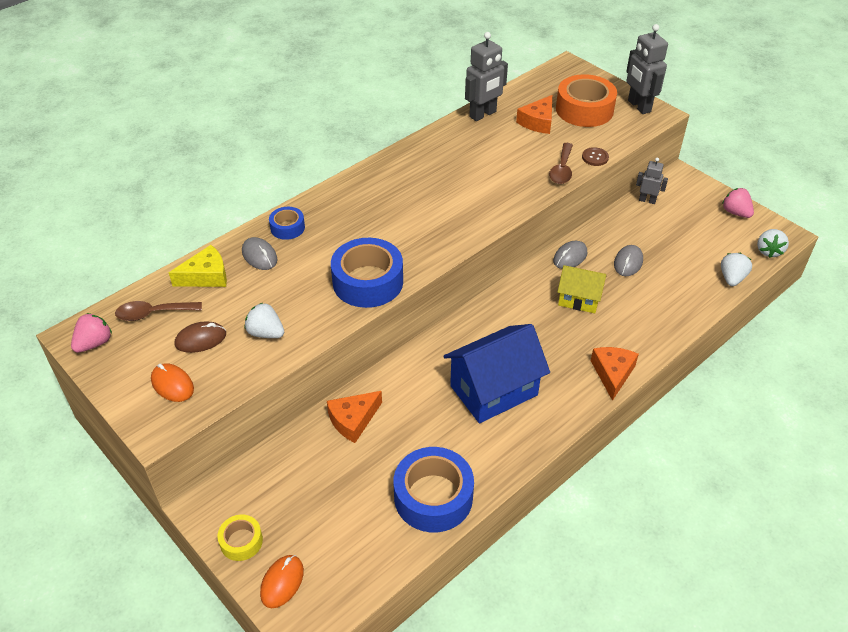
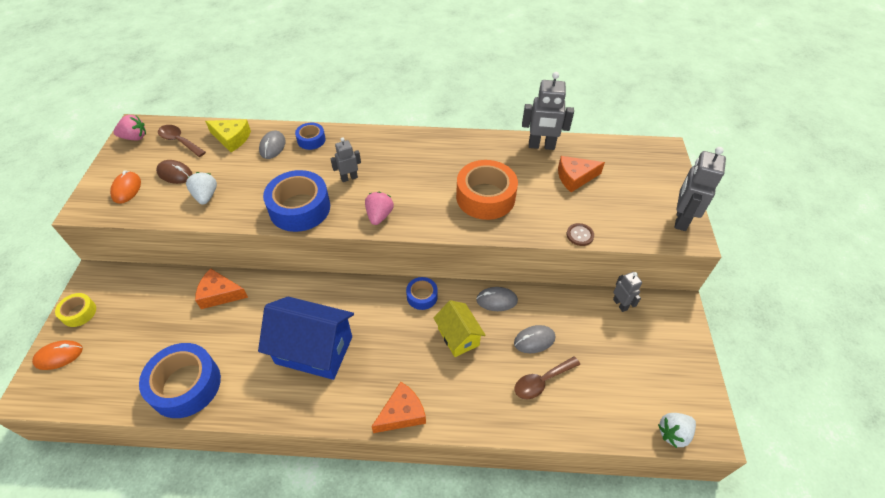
camera: 45 degrees right, 5 degrees up
(371, 233) = (349, 178): none -> grey robot
(516, 294) = (422, 296): none -> blue tape
(562, 170) = (539, 226): brown spoon -> brown spoon (541, 381)
(584, 110) = (627, 192): orange tape -> orange tape (485, 197)
(732, 278) = (604, 426): white strawberry -> none
(735, 212) = (688, 375): pink strawberry -> pink strawberry (379, 216)

